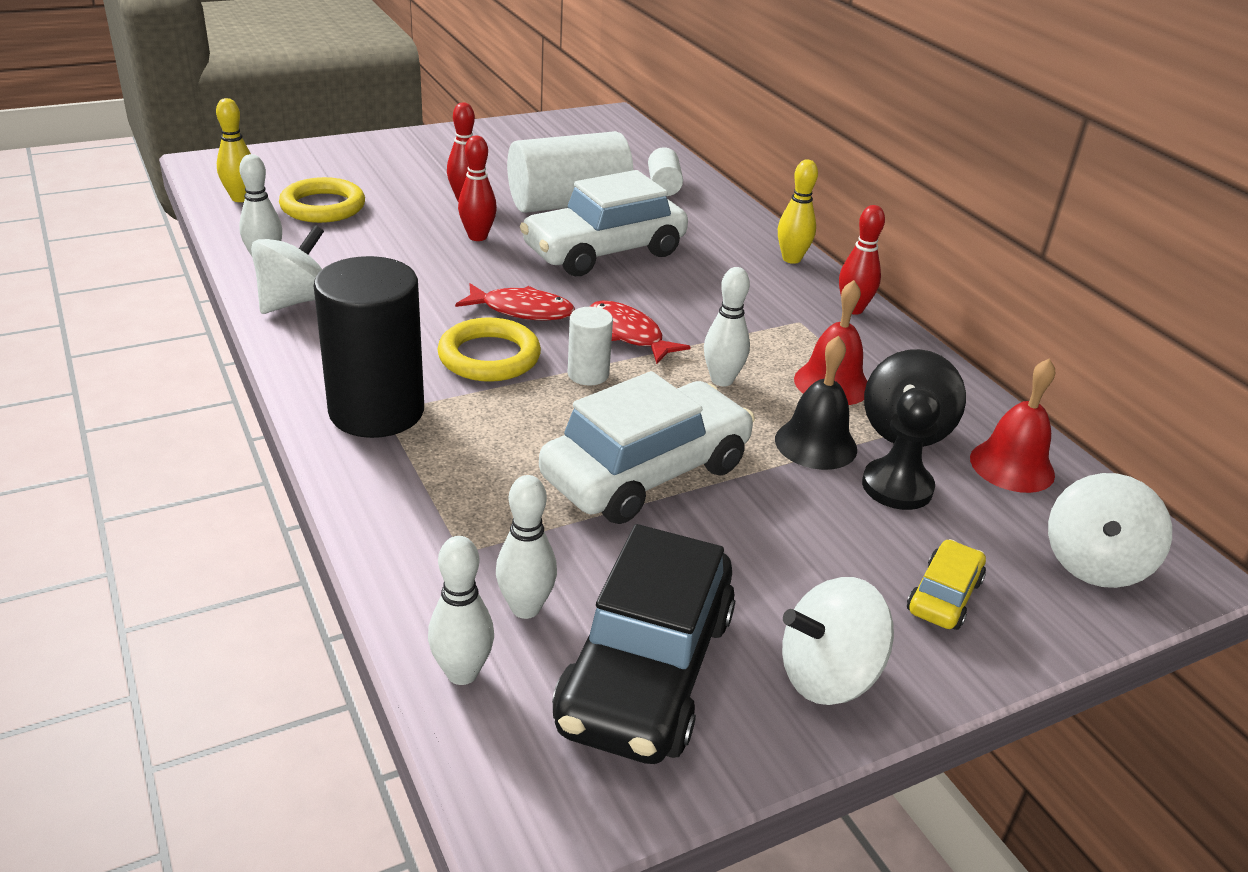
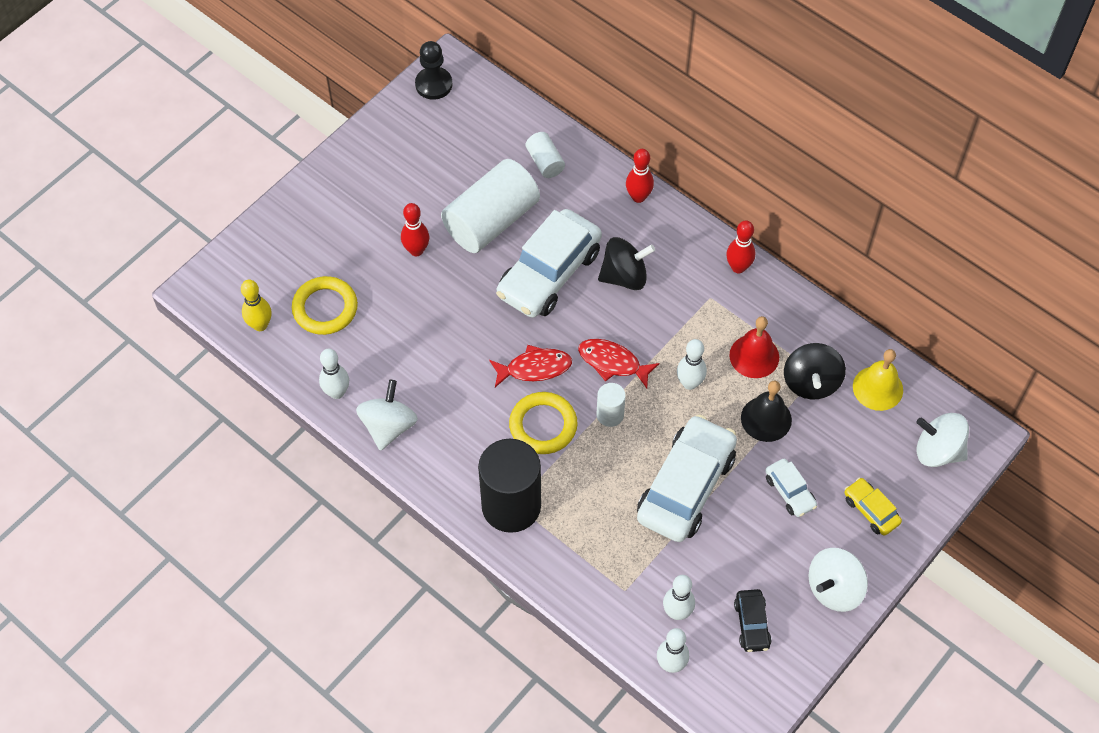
camera: 20 degrees left, 25 degrees up
(477, 237) = (455, 295): red bowling pin -> red bowling pin (638, 197)
(646, 670) = (752, 624): black car -> black car, size x0.47
(696, 277) = (624, 276): none -> black spinning top
(791, 259) = (676, 223): yellow bowling pin -> none
(811, 529) = (790, 492): none -> white car
(897, 487) = (822, 436): black pawn -> black pawn (433, 84)
(944, 596) = (871, 510): yellow car -> yellow car turned 45 degrees counterclockwise
(1012, 466) = (877, 388): red bell -> yellow bell
(1094, 563) = (938, 451): white spinning top -> white spinning top turned 105 degrees clockwise

